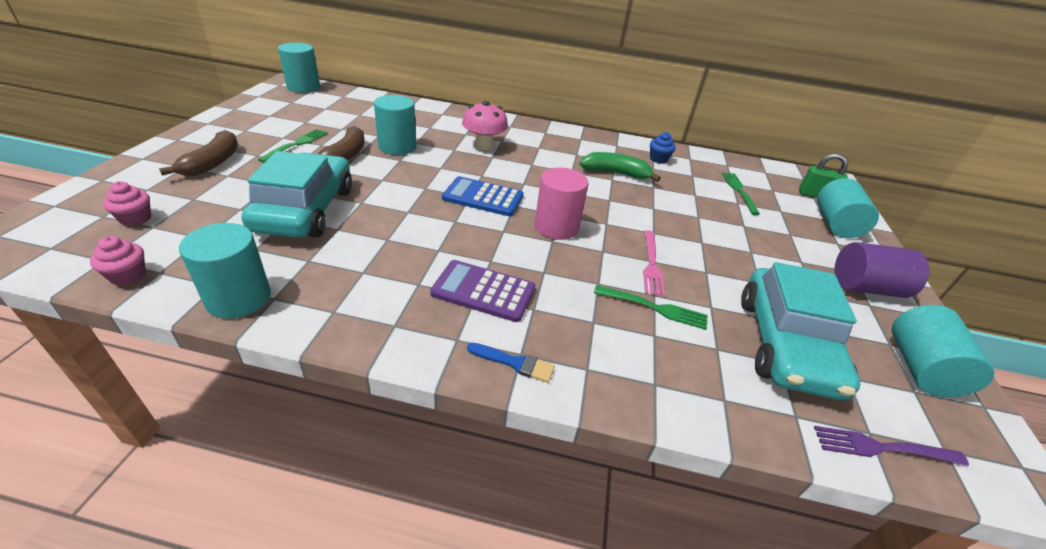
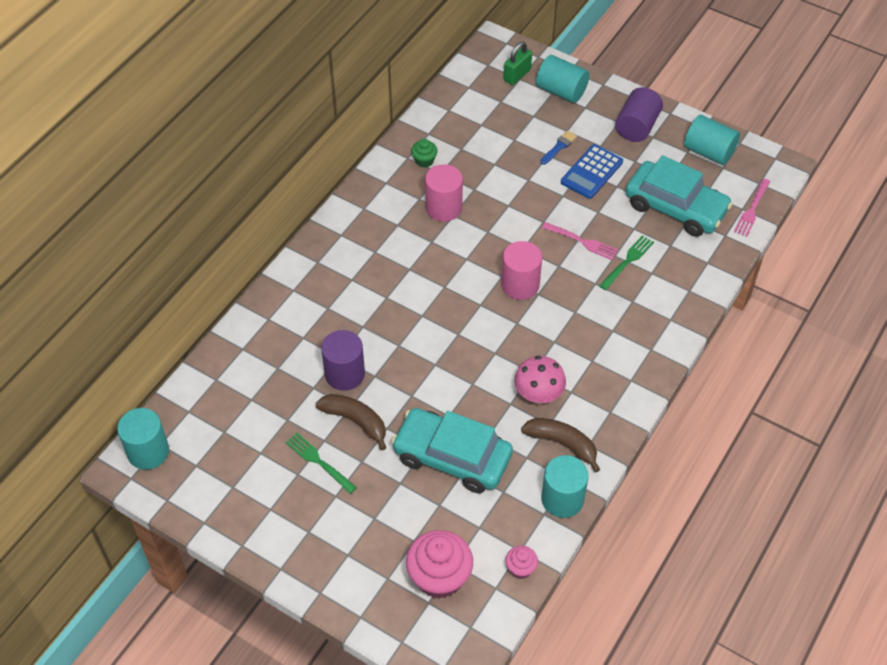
camera: 65 degrees left, 15 degrees up
(136, 219) = (439, 577): pink cupcake -> pink cupcake, size x2.04
(213, 163) = (345, 532): brown banana -> brown banana (562, 444)
(397, 146) = (345, 374): turquoise cylinder -> purple cylinder
(483, 197) = (462, 324): blue calculator -> blue calculator (591, 172)
(483, 291) = (588, 354): purple calculator -> none
(484, 145) = (360, 298): pink mushroom -> pink mushroom (538, 395)
(515, 363) = (657, 354): blue brush -> blue brush (559, 147)
(615, 173) = (443, 208): green banana -> pink cylinder
(658, 159) = (424, 161): blue cupcake -> green cupcake
(739, 191) = (496, 128): green fork -> none
(883, 448) = (752, 209): purple fork -> pink fork

